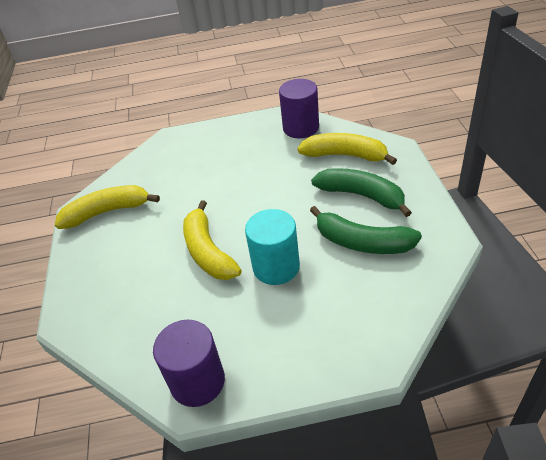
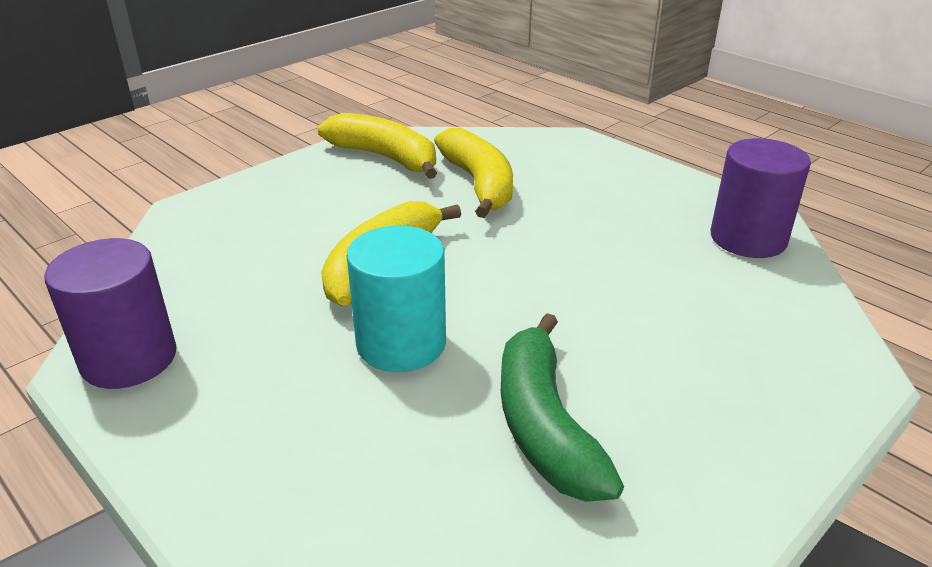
camera: 50 degrees right, 10 degrees down
(345, 155) = (745, 314): yellow banana -> yellow banana (479, 183)
(361, 195) = (664, 376): green banana -> none

